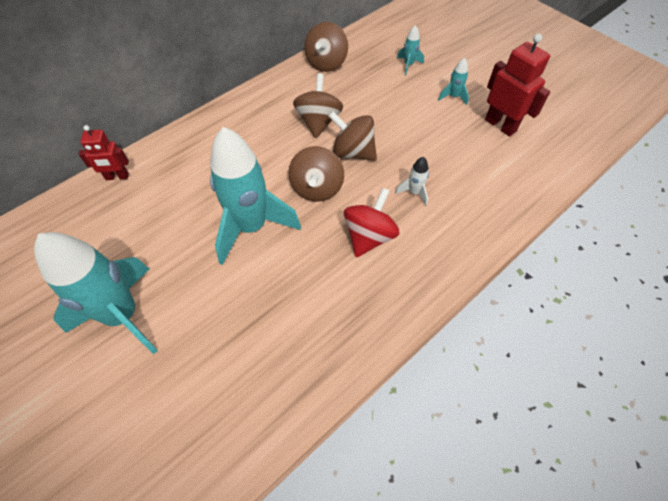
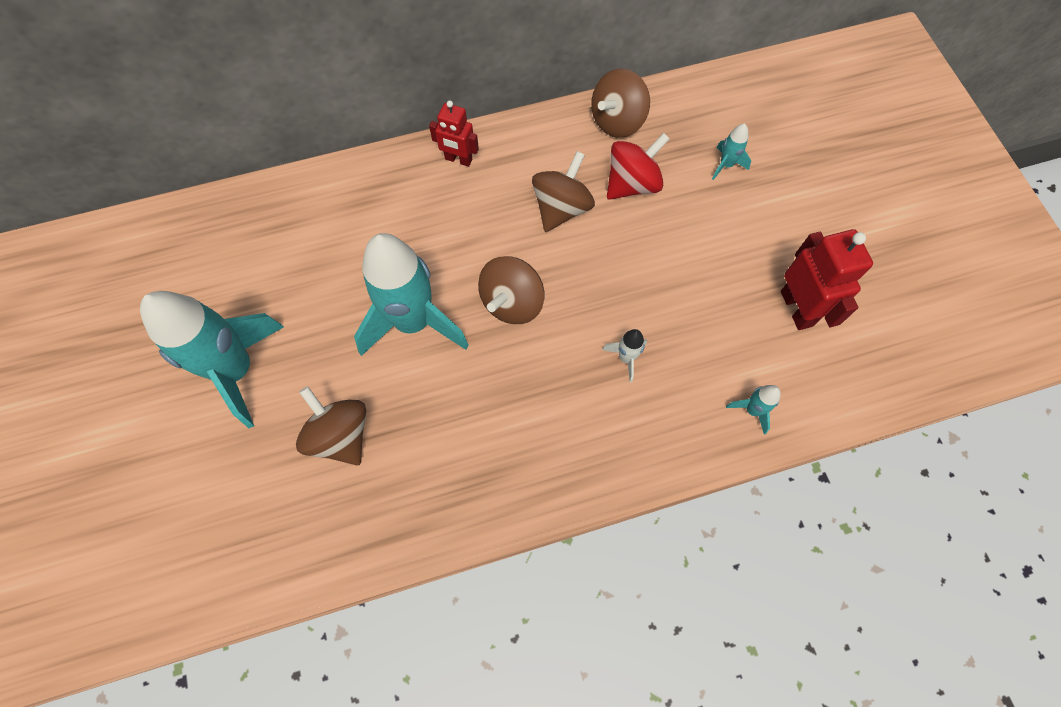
camera: 25 degrees right, 10 degrees up
(117, 177) = (297, 193): red robot -> red robot (458, 159)
(353, 152) = (581, 270): brown spinning top -> brown spinning top (340, 435)
(369, 236) = (540, 393): red spinning top -> red spinning top (632, 184)
(453, 97) = (758, 239): turquoise rocket -> turquoise rocket (752, 410)

